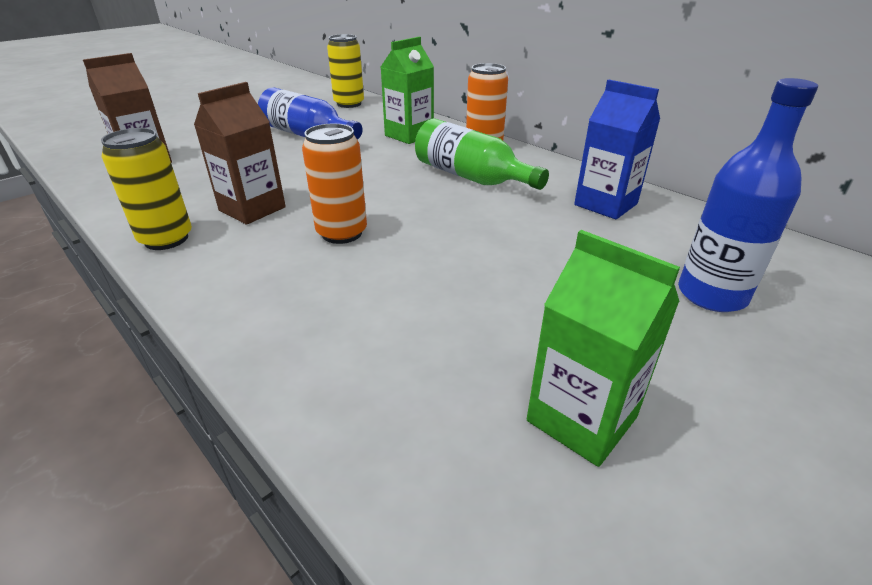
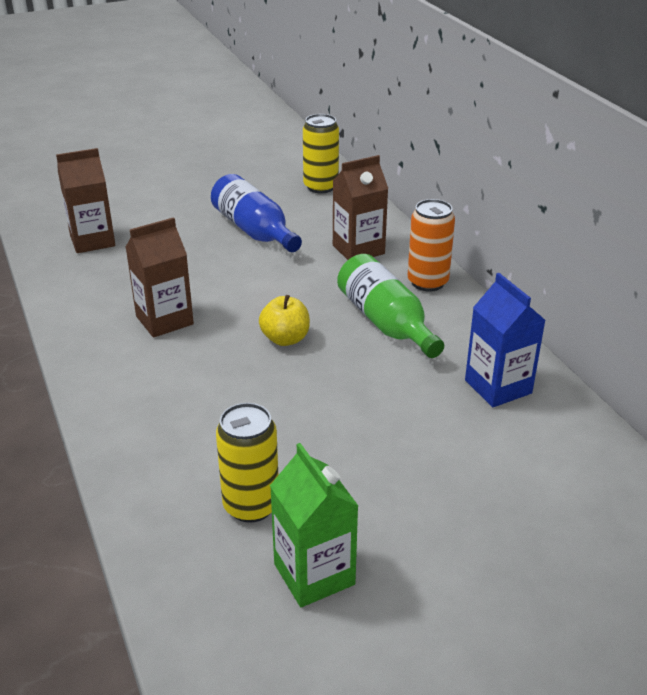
camera: 20 degrees right, 0 degrees up
(166, 239) = (85, 339): yellow can -> yellow can (251, 505)
(342, 233) = (228, 365): orange can -> none
(387, 203) = (285, 339): none -> yellow apple
(409, 135) = (358, 249): green carton -> brown carton
(711, 295) = (511, 507): blue bottle -> none

